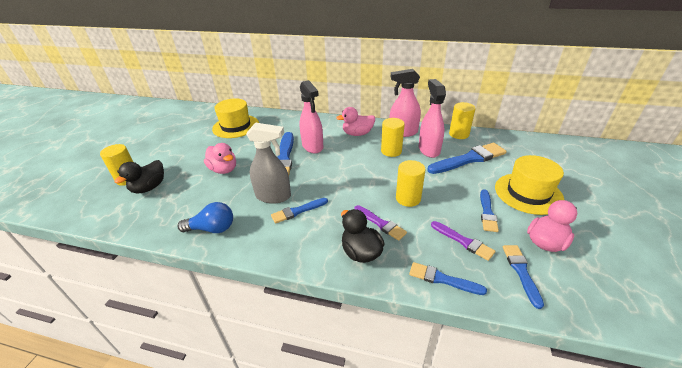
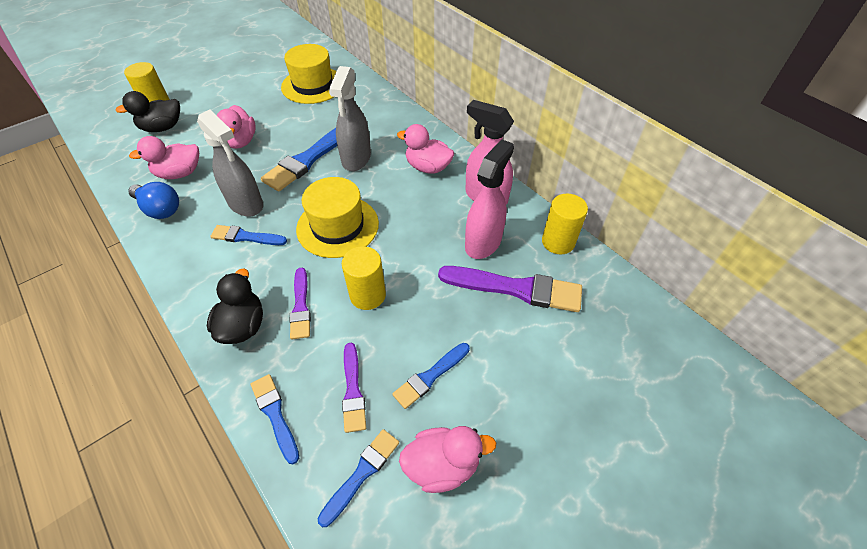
camera: 35 degrees right, 15 degrees up
(200, 204) = (179, 173): none -> pink duck
(312, 146) = (356, 159): pink spray bottle -> grey spray bottle
(391, 151) = (434, 217): yellow cylinder -> none
(469, 159) = (516, 289): blue brush -> purple brush
(528, 193) = (521, 389): yellow hat -> yellow hat (337, 226)

